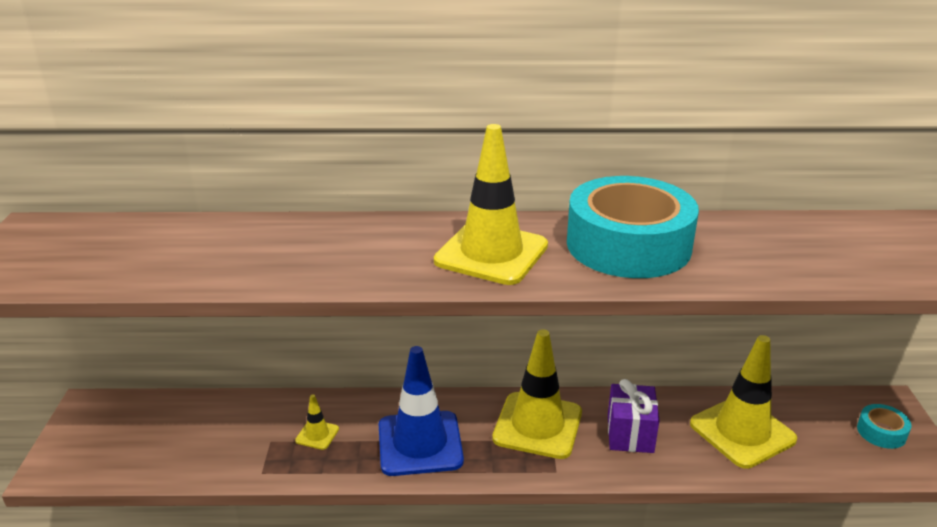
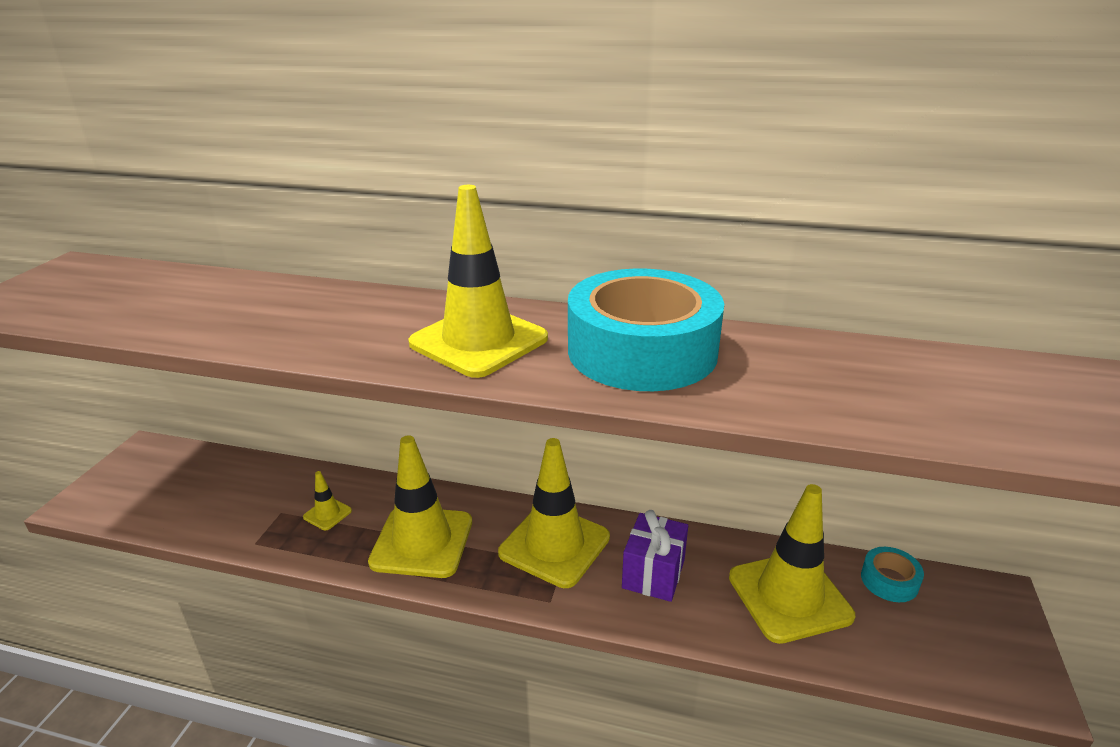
camera: 15 degrees right, 0 degrees up
(420, 443) = (422, 542): blue traffic cone -> yellow traffic cone
(881, 432) = (973, 631): turquoise tape -> turquoise tape (889, 581)

